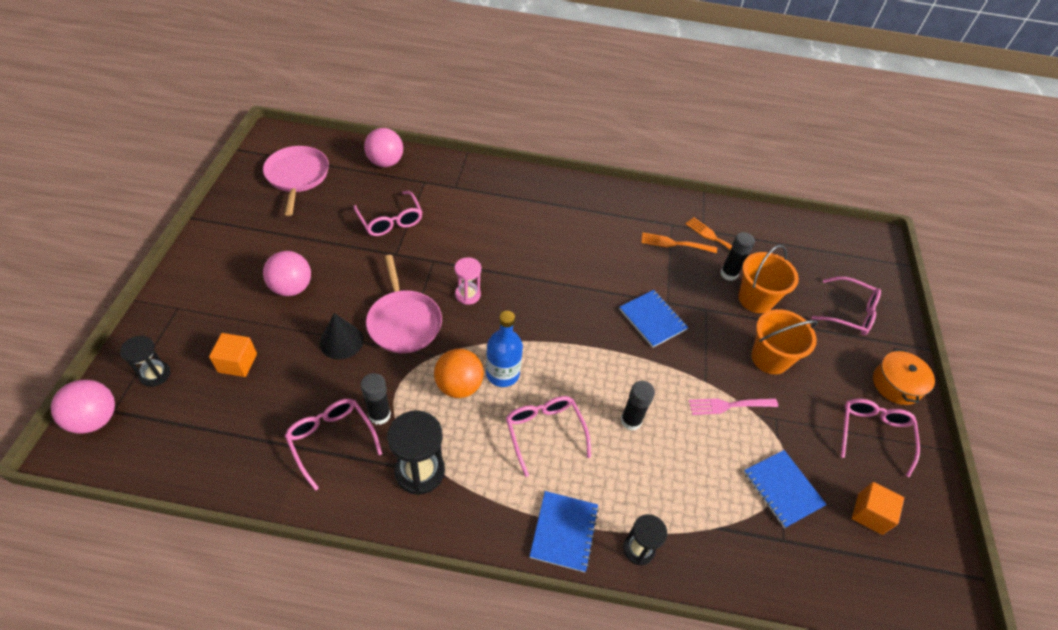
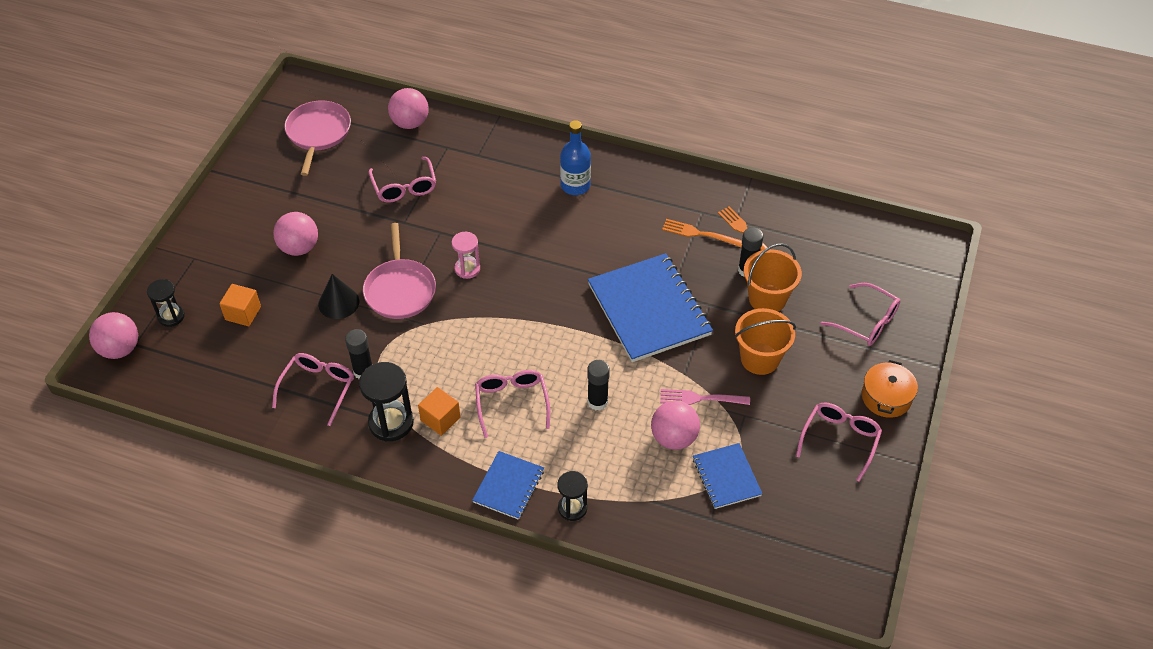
camera: 15 degrees right, 0 degrees up
(332, 441) = (318, 389): pink glasses -> pink glasses turned 45 degrees clockwise
(459, 386) = (441, 353): orange ball -> none
(502, 373) = (485, 347): blue bottle -> blue bottle (575, 185)
(652, 319) = (649, 309): blue notebook -> blue notebook, size x1.91
(717, 452) = (674, 438): none -> pink ball
(870, 514) = (805, 508): orange cube -> orange cube (440, 419)

